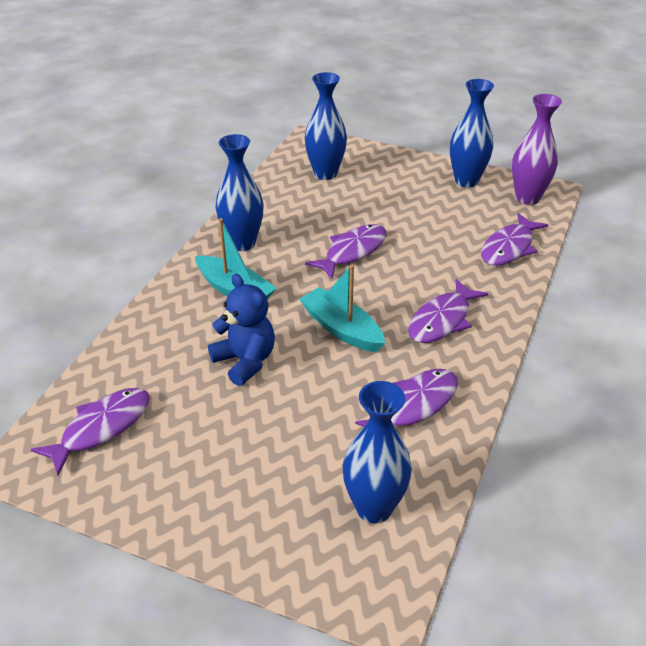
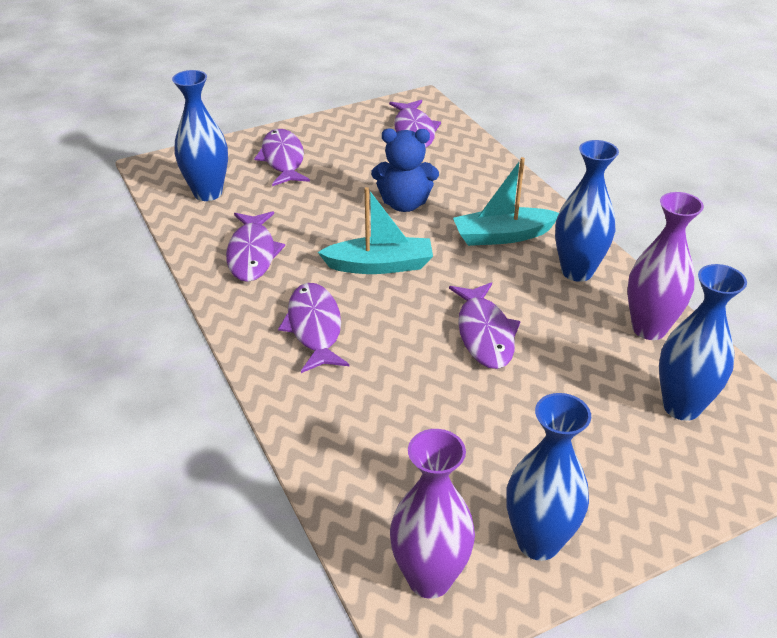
camera: 130 degrees right, 0 degrees up
(271, 201) = (649, 328): none -> purple vase
(509, 247) = (353, 463): purple fish -> purple fish (283, 159)

